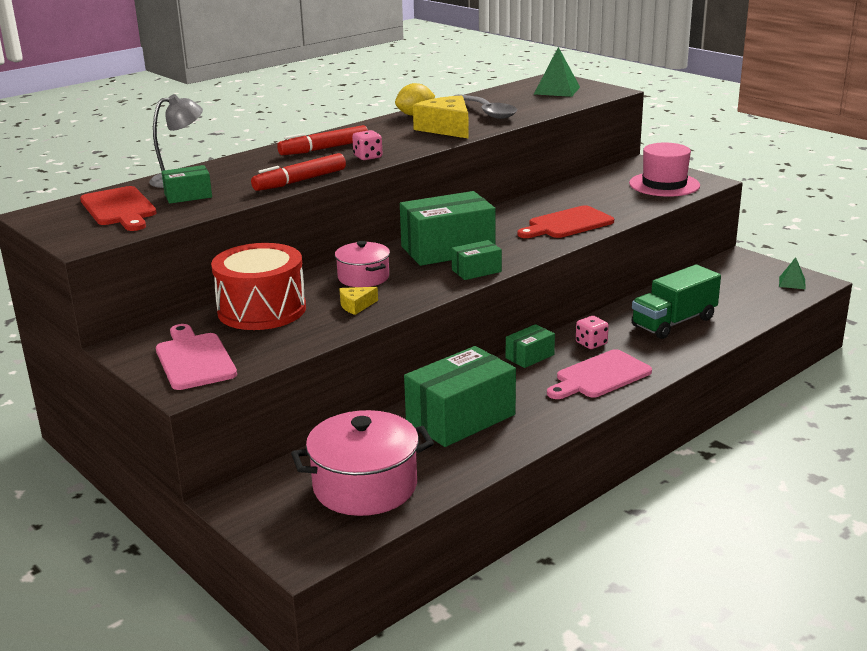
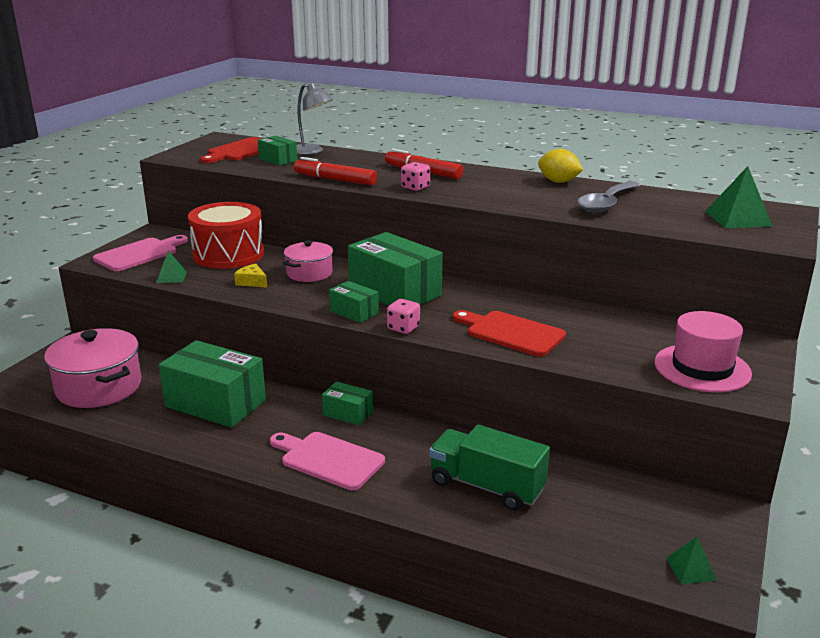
camera: 65 degrees right, 0 degrees up
(294, 345) = (171, 277): none -> green pyramid
(446, 128) = (531, 198): yellow cheese -> none
(591, 343) = (397, 442): pink dice -> pink dice (403, 328)

